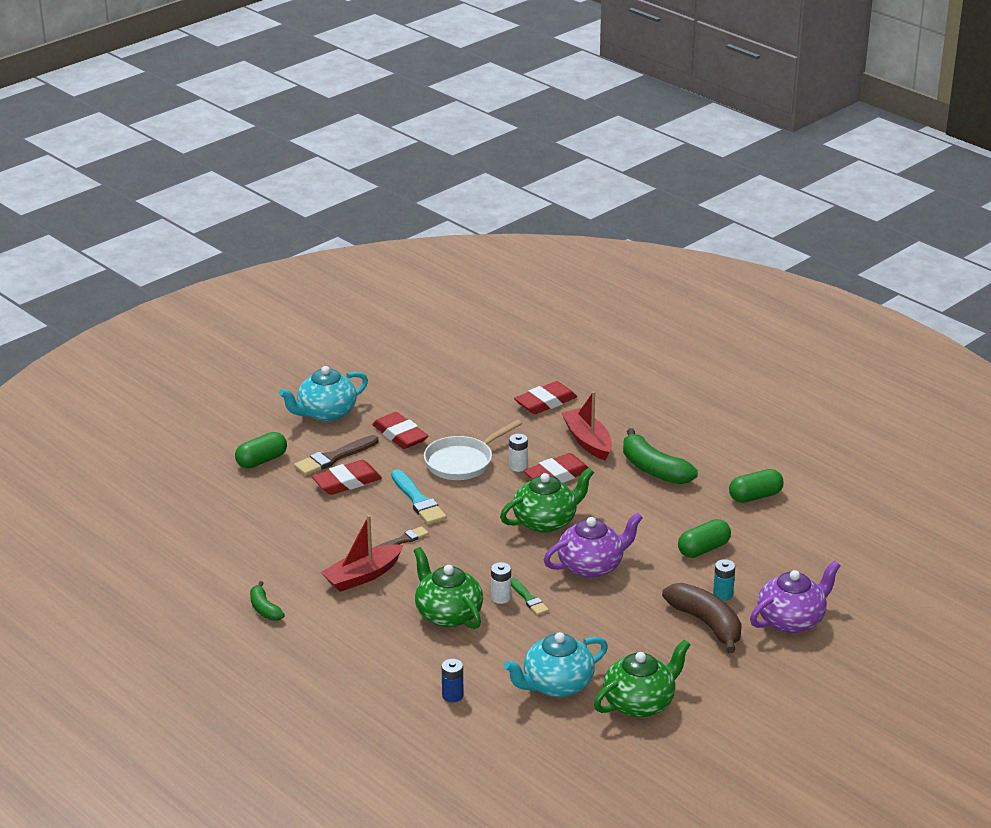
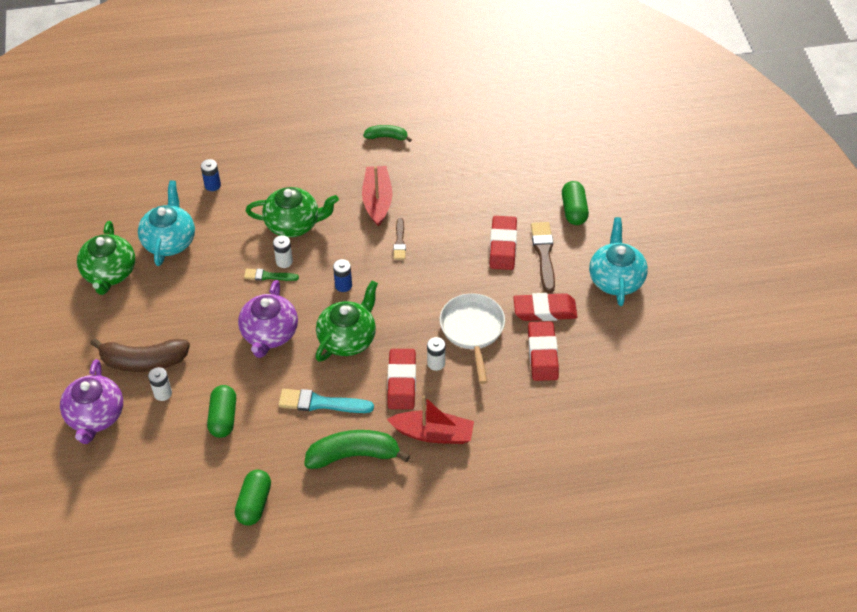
camera: 125 degrees right, 20 degrees up
(418, 500) = (442, 276): turquoise brush -> turquoise brush (321, 403)
(490, 550) = (343, 285): none -> blue battery
(545, 402) = (518, 440): red eraser -> red eraser (542, 354)
(546, 521) = (348, 338): green teapot -> green teapot turned 150 degrees counterclockwise
(723, 594) = (163, 393): turquoise battery -> white battery

